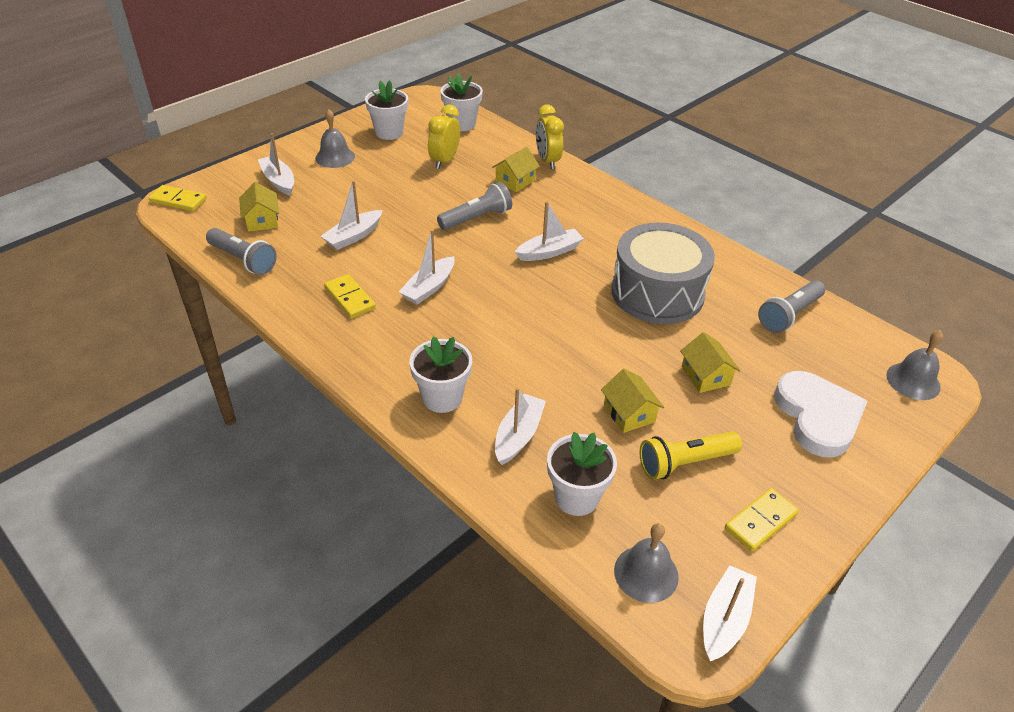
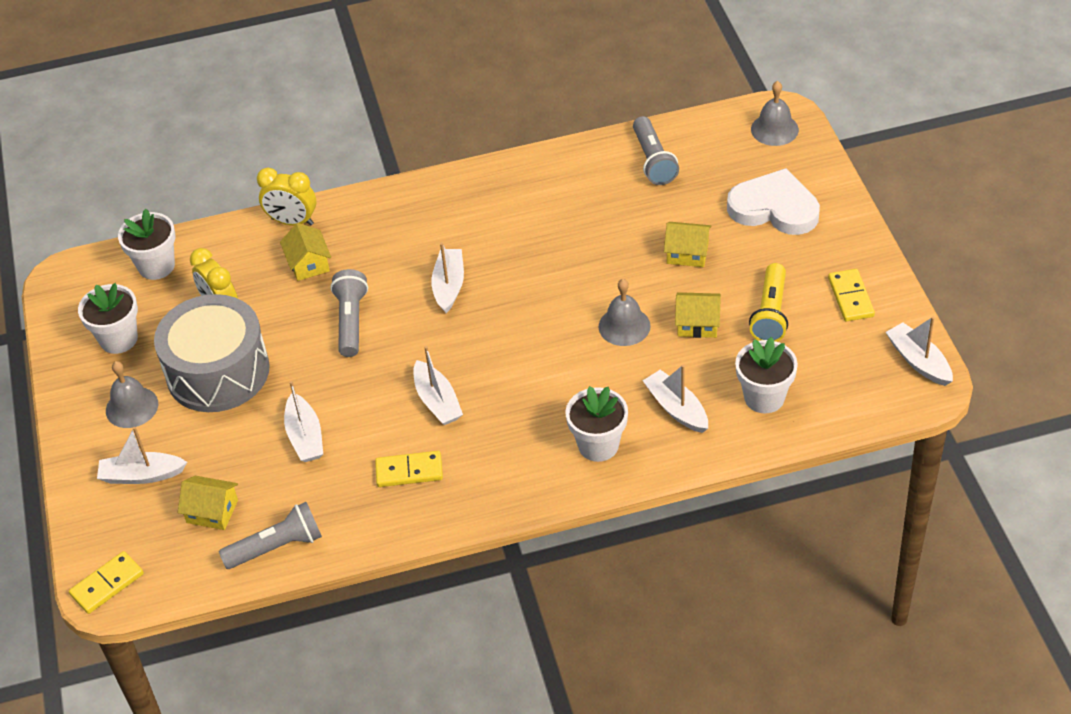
camera: 55 degrees left, 5 degrees up
(646, 573) = (857, 387): grey bell -> grey bell (624, 326)
(657, 293) = (564, 234): grey drum -> grey drum (218, 372)

